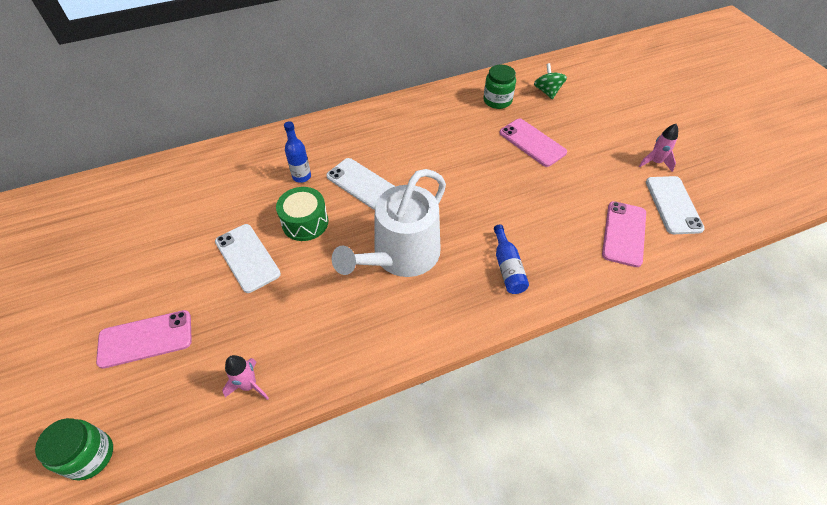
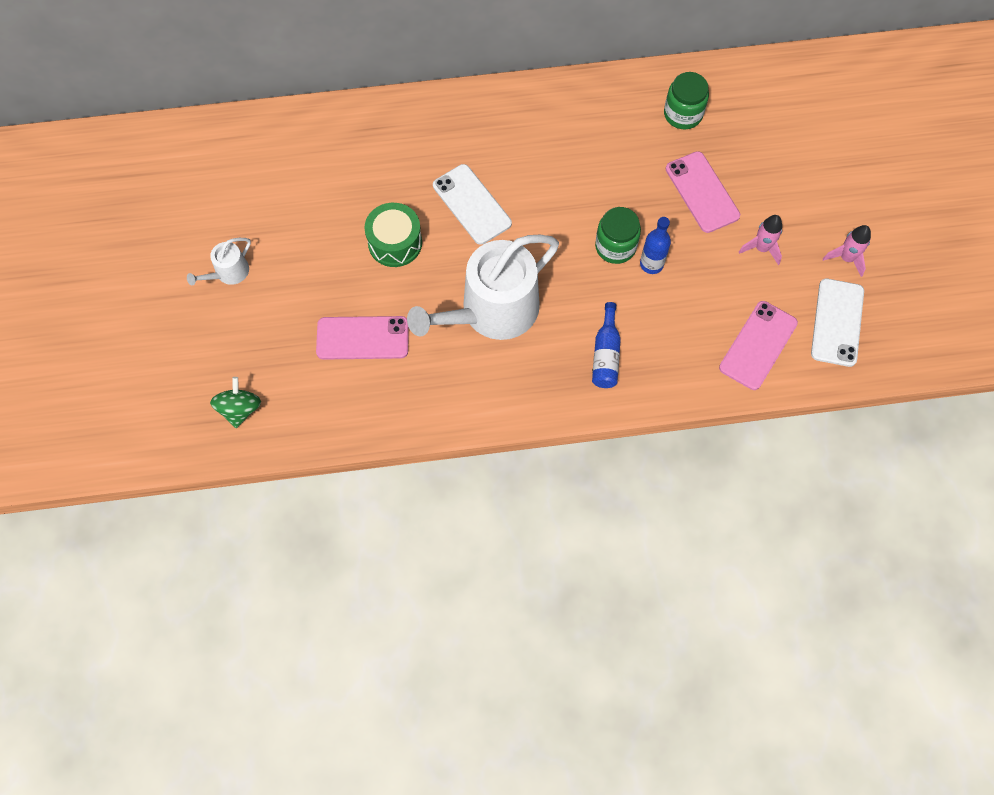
camera: 15 degrees right, 15 degrees up
(89, 455) = (153, 445): green jar -> green jar (615, 246)
(145, 339) = (210, 342): pink phone -> pink phone (362, 338)
(159, 276) = (228, 273): none -> white watering can
(247, 257) = (324, 273): white phone -> none
(249, 385) = (305, 416): pink rocket -> pink rocket (761, 248)
(301, 176) = (403, 178): blue bottle -> blue bottle (651, 264)
(547, 91) = (756, 114): green spinning top -> green spinning top (240, 409)

